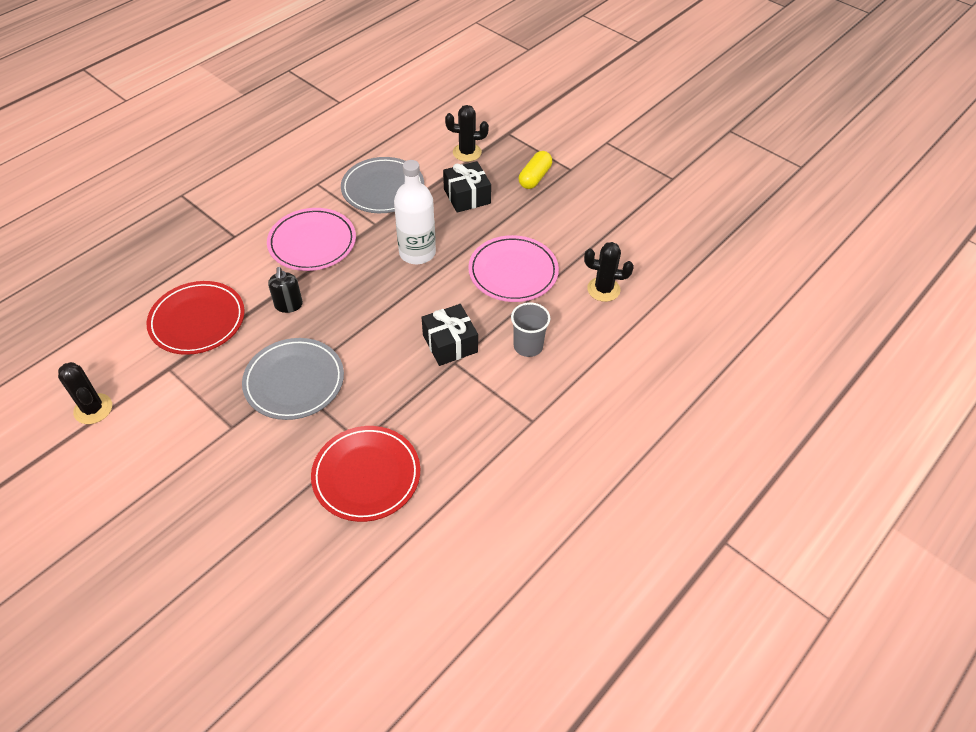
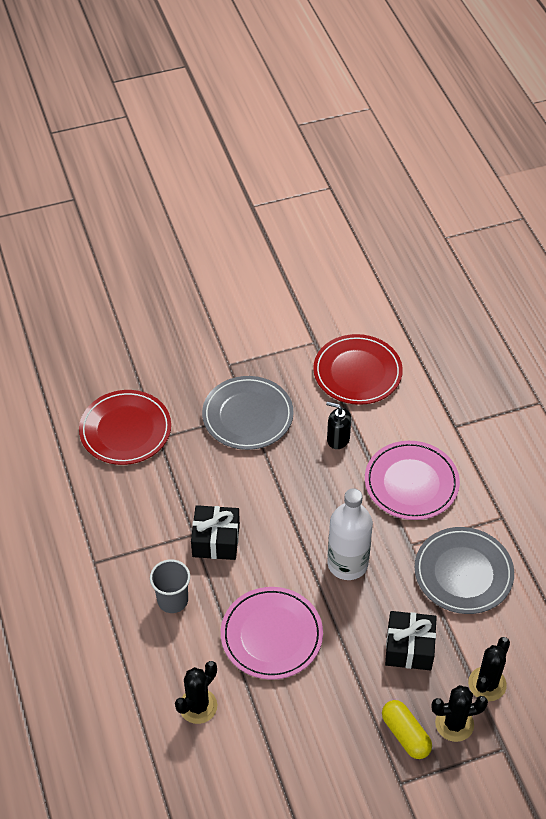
camera: 120 degrees right, 0 degrees up
(93, 409) = (301, 291): black cactus -> black cactus (454, 724)

